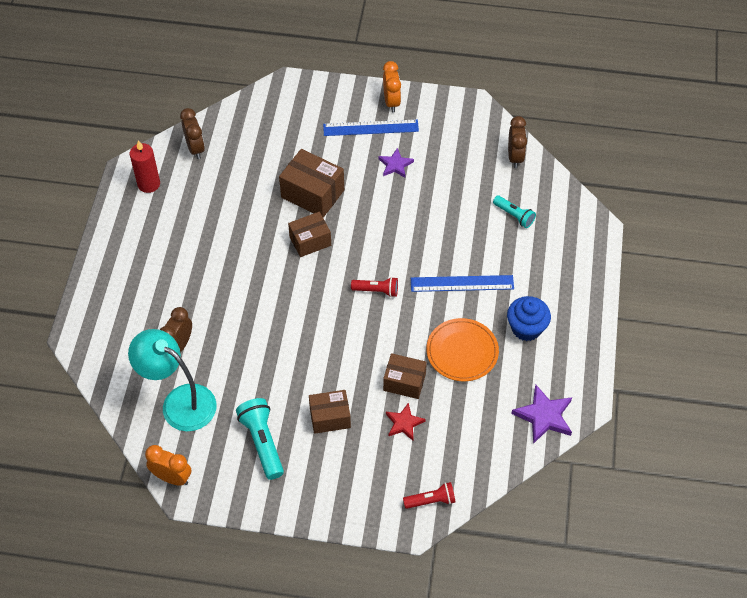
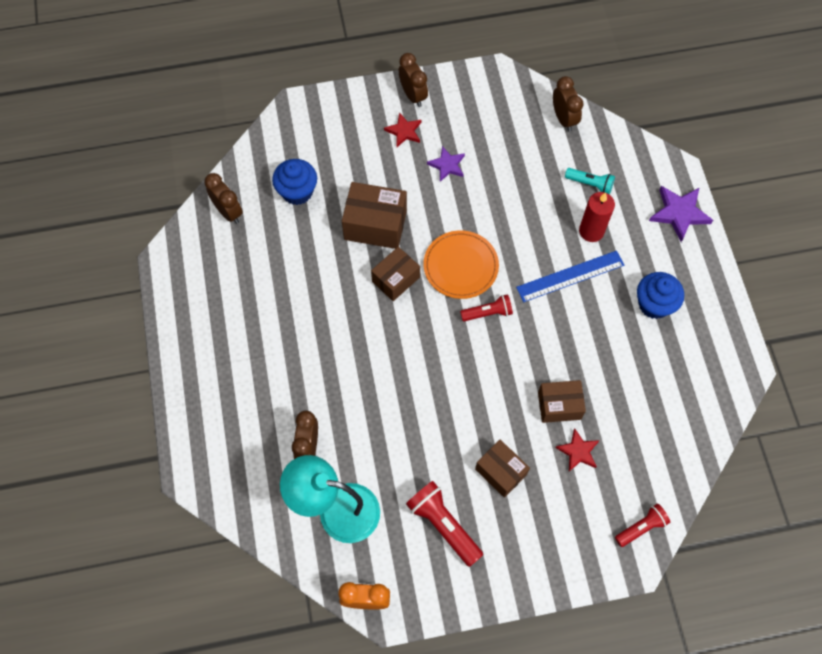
camera: 20 degrees left, 10 degrees up
(149, 184) = (195, 269): red candle -> red candle (591, 231)
(259, 149) = (297, 192): none -> blue cupcake
(262, 442) = (443, 525): turquoise flashlight -> red flashlight
(330, 417) = (501, 472): brown box -> brown box turned 75 degrees clockwise
(370, 128) = (404, 131): blue ruler -> red star
(391, 102) = (413, 95): orange clock -> brown clock
(462, 351) = (602, 351): orange plate -> orange plate (460, 266)
(544, 416) = (712, 394): purple star -> purple star (679, 213)

